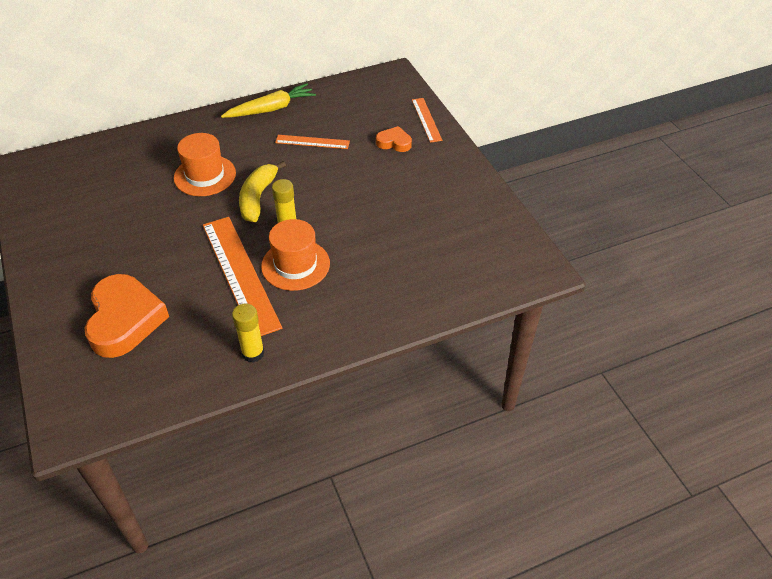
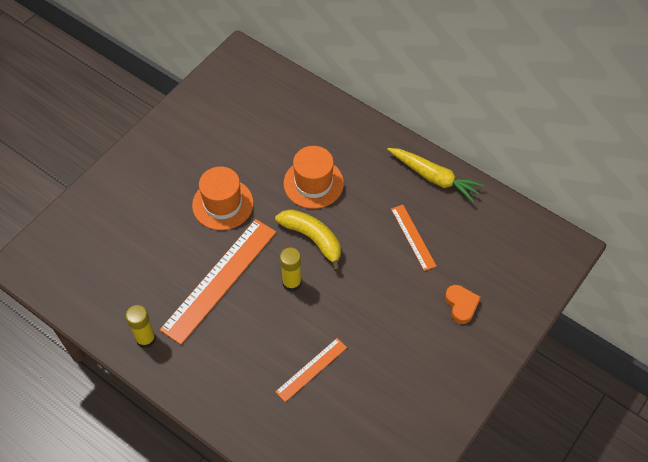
camera: 60 degrees right, 10 degrees up
(125, 320) = (131, 232): orange heart -> none
(258, 198) = (312, 239): yellow banana -> yellow banana turned 60 degrees clockwise
(295, 265) = (253, 314): orange hat -> orange hat (222, 204)
(426, 119) = (517, 315): orange ruler -> orange ruler (311, 369)

